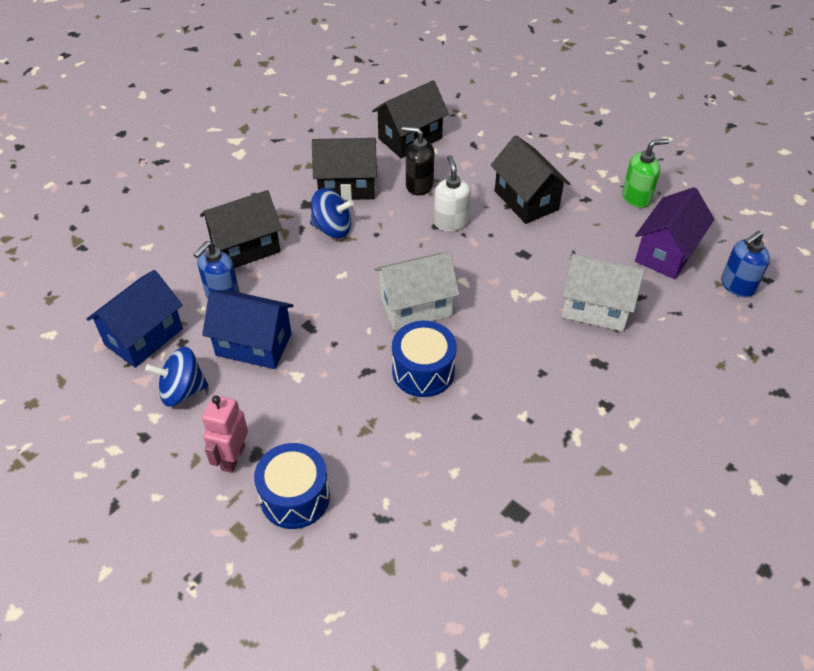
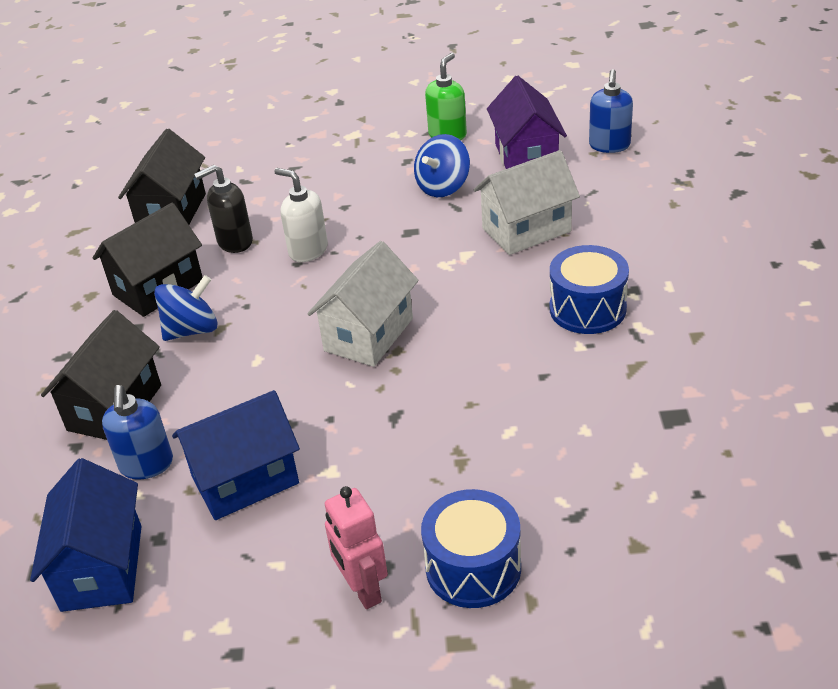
camera: 40 degrees left, 10 degrees down
(182, 390) = (221, 578): blue spinning top -> blue spinning top (443, 187)
(423, 371) = (447, 377): blue drum -> blue drum (587, 309)
(526, 200) = (355, 192): black house -> none

